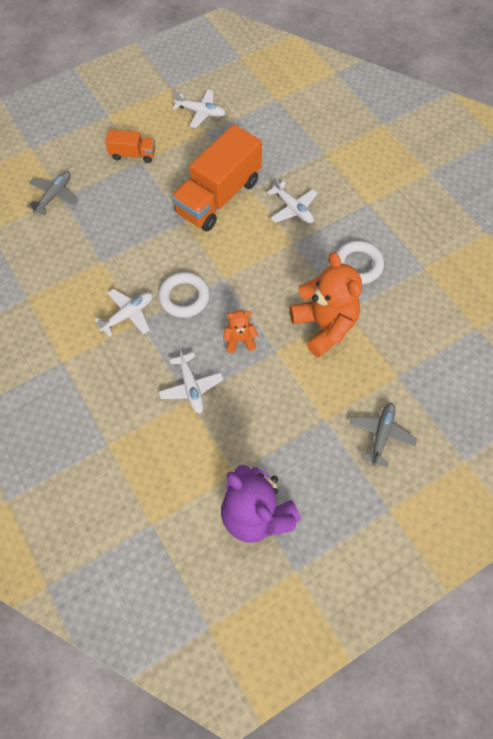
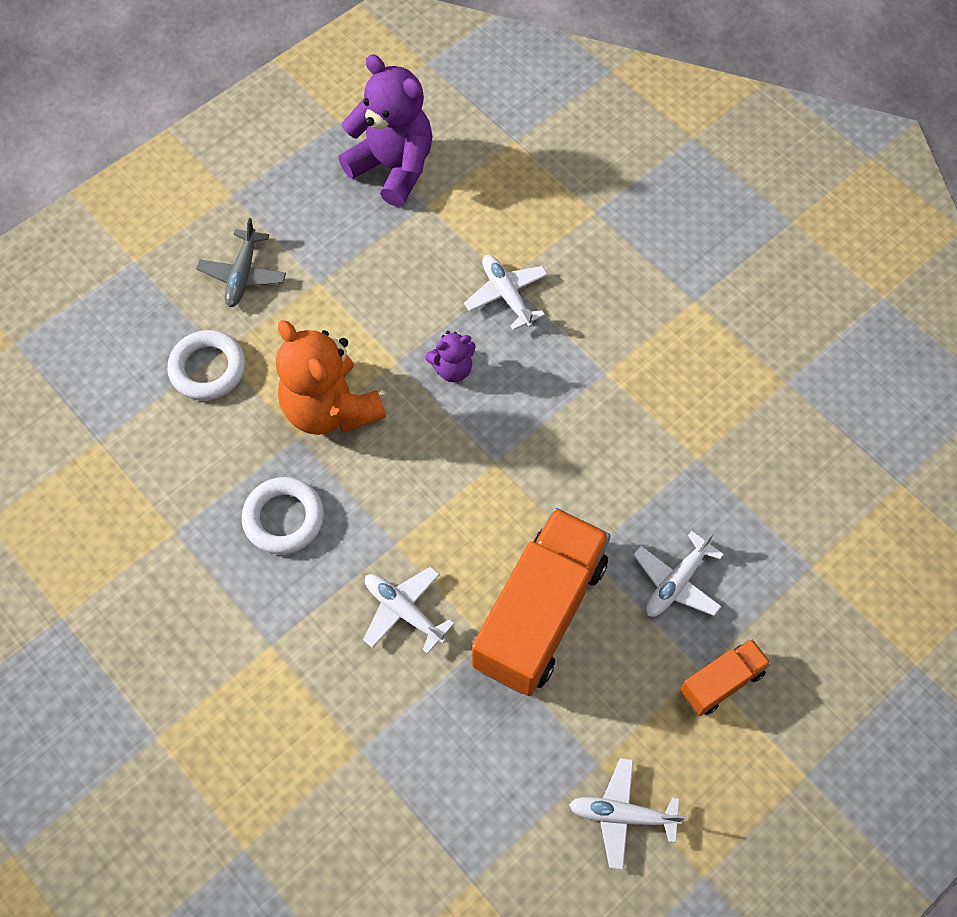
camera: 170 degrees right, 0 degrees up
(54, 196) = (826, 567): grey plane -> none
(128, 315) = (626, 380): white plane -> white plane (676, 582)
(133, 154) = (721, 682): orange truck -> orange truck turned 150 degrees clockwise
(184, 297) = (550, 420): white ring -> white ring (208, 369)
(240, 340) = (452, 369): orange teddy bear -> purple teddy bear

